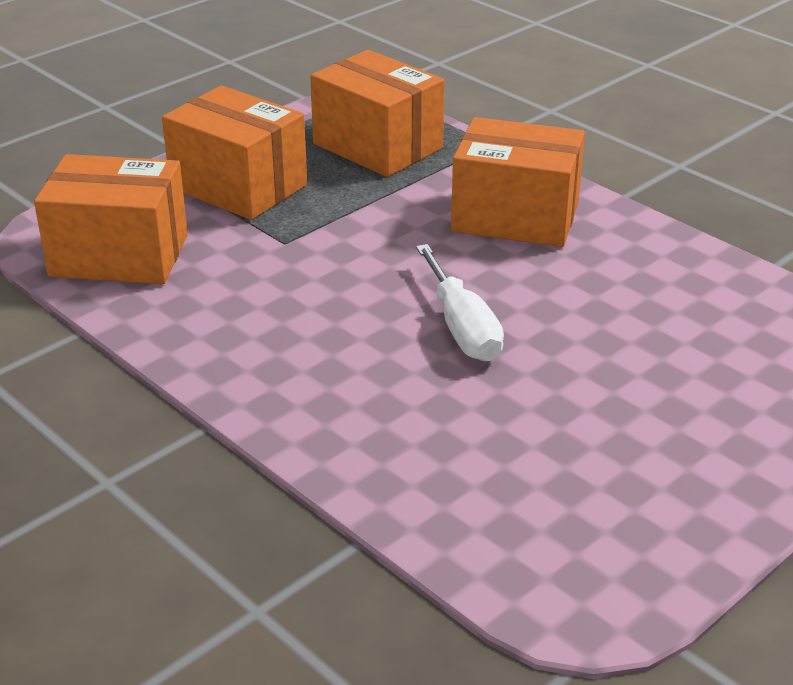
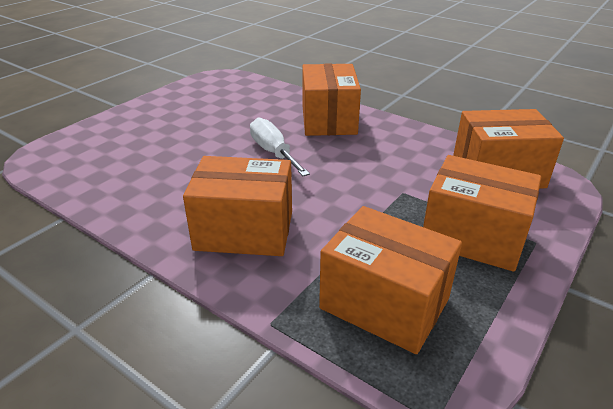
camera: 170 degrees right, 0 degrees up
(333, 394) = (329, 120): none -> orange box

